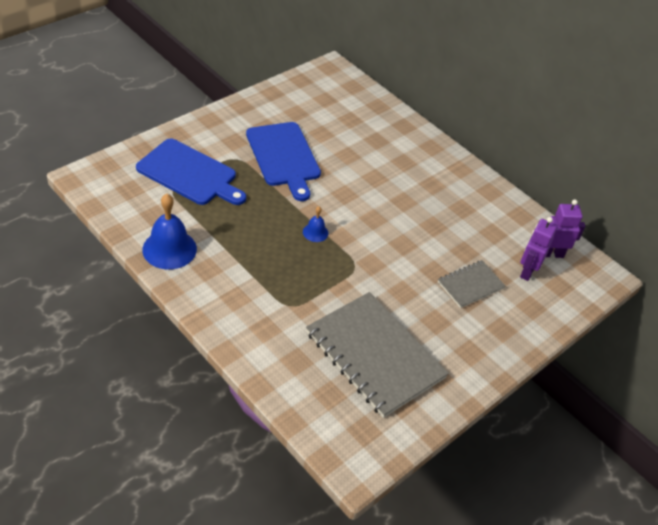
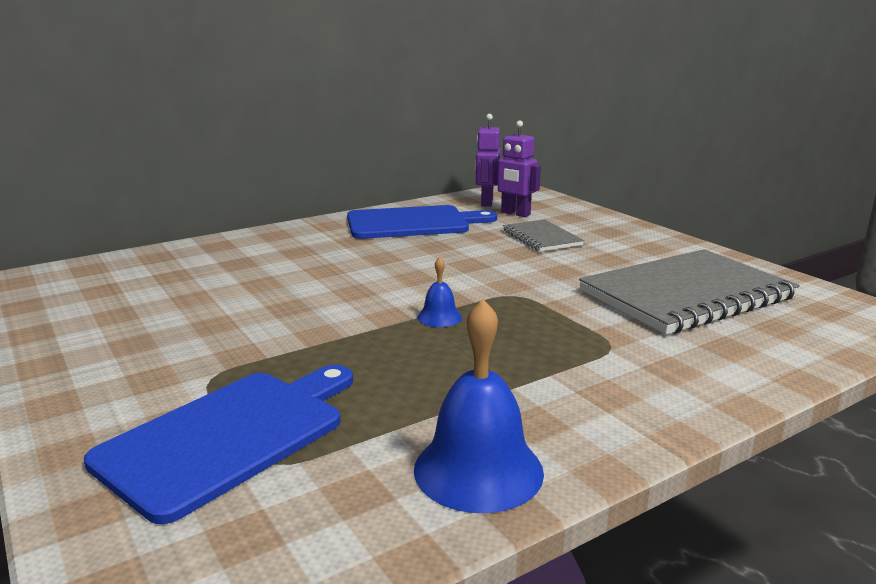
camera: 75 degrees left, 25 degrees down
(284, 157) = (234, 331): blue cutting board -> blue cutting board (412, 223)

